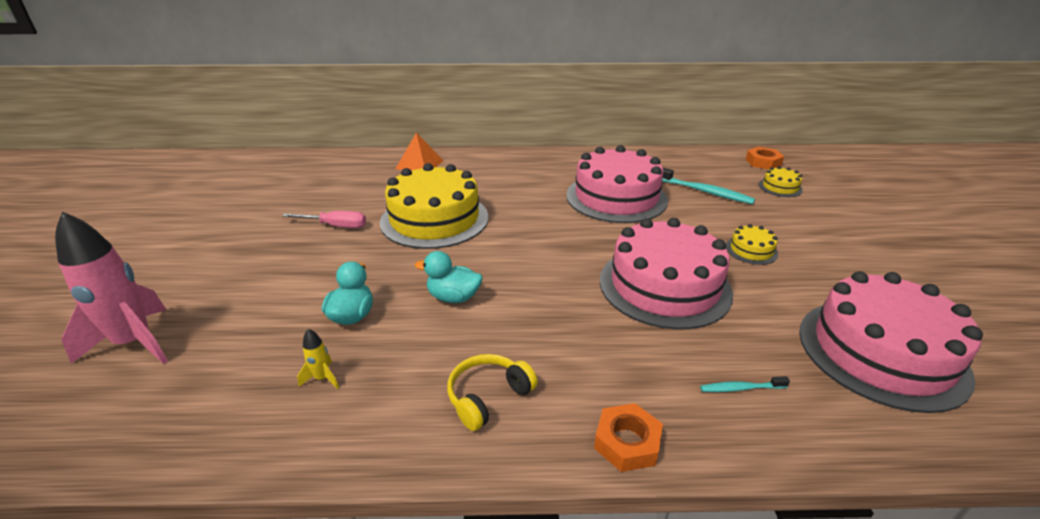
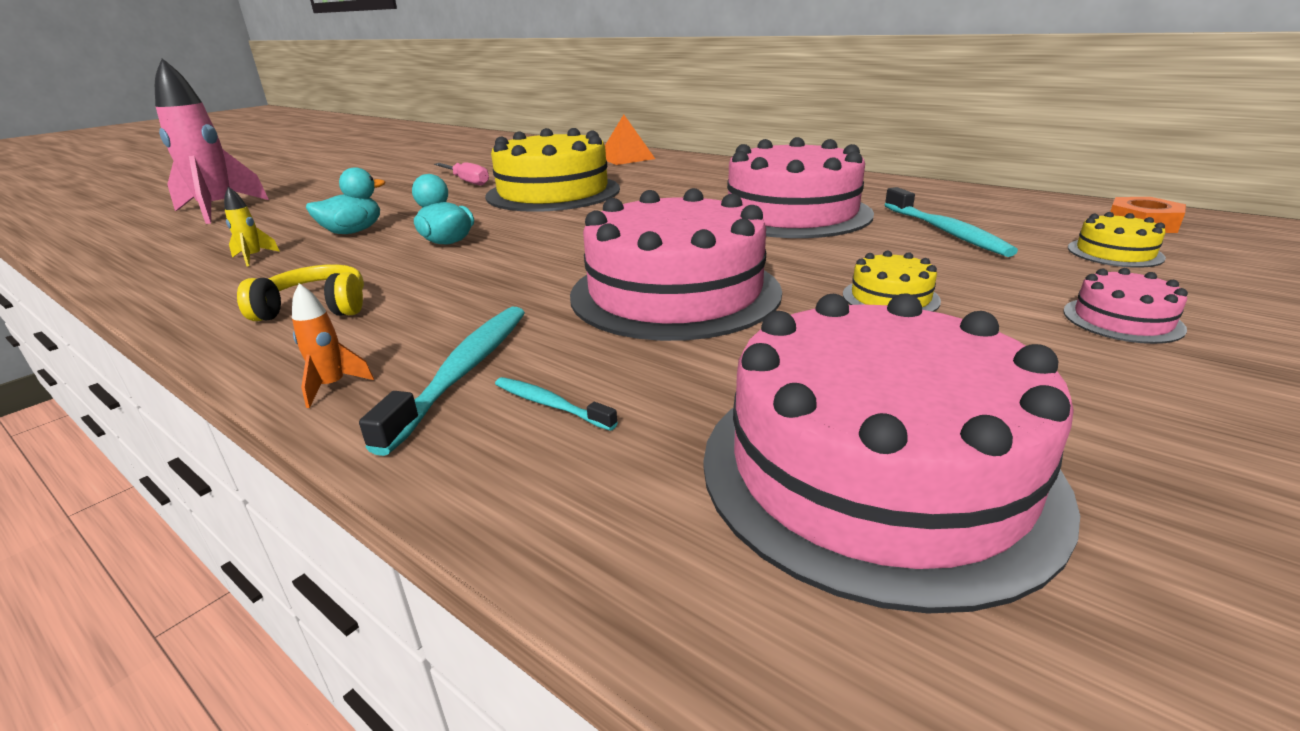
camera: 40 degrees right, 5 degrees down
(627, 442) = (332, 386): orange nut -> orange rocket
(669, 392) = (463, 372): none -> turquoise toothbrush
(834, 232) = (1122, 320): none -> pink cake

